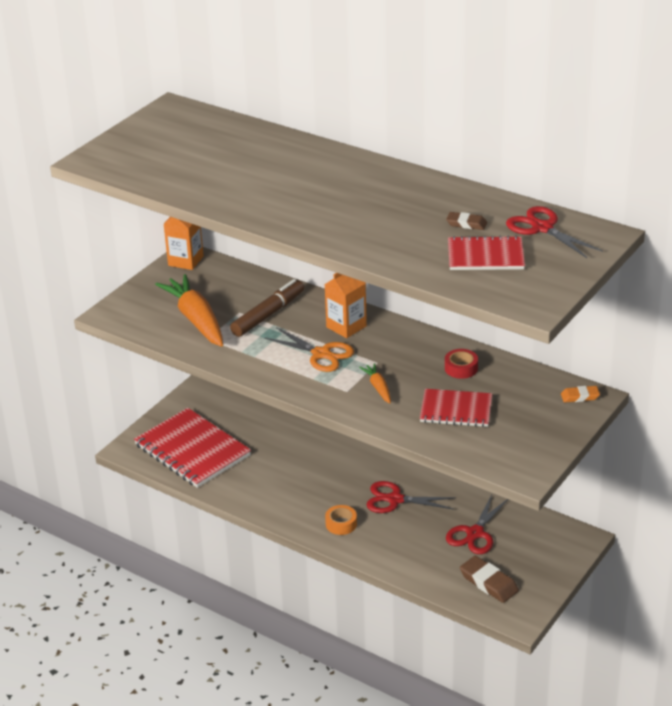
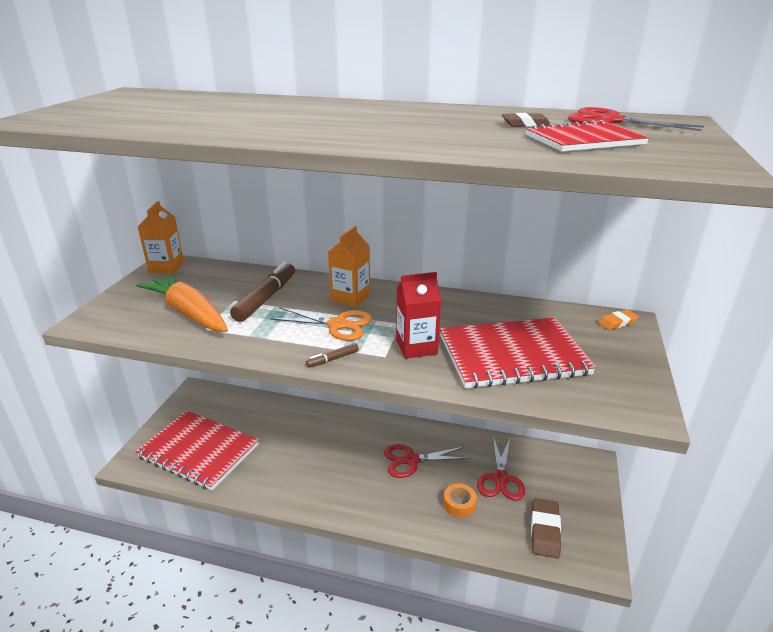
camera: 20 degrees left, 5 degrees down
(302, 386) = (332, 359): none -> brown marker
(341, 524) = (371, 498): orange tape -> orange tape (459, 504)
(378, 387) = (416, 347): orange carrot -> red carton
(456, 410) = (512, 355): red notebook -> red notebook, size x1.68
(461, 368) = (486, 316): red tape -> none
(488, 583) = (544, 530): brown eraser -> brown eraser turned 75 degrees clockwise

